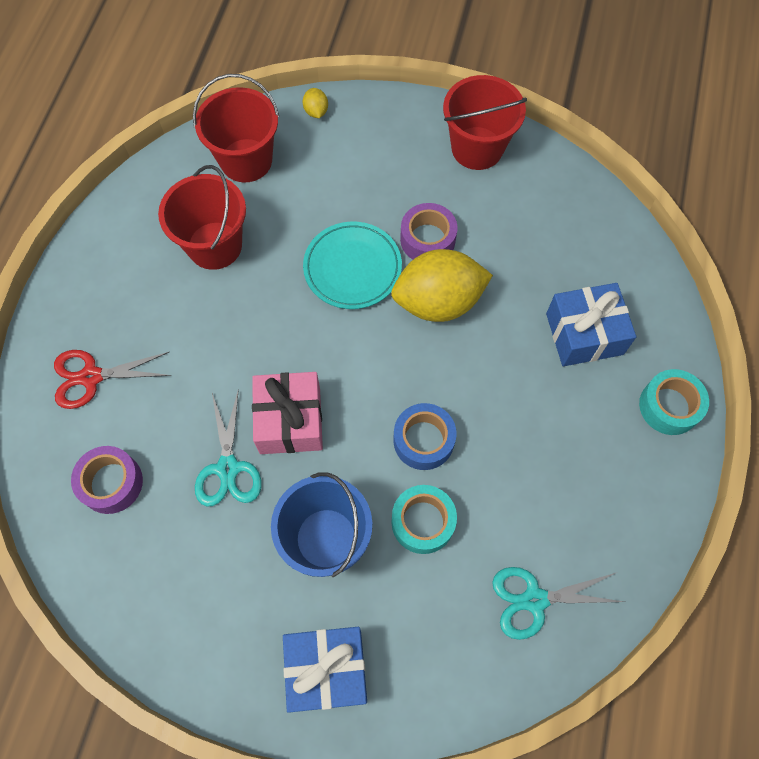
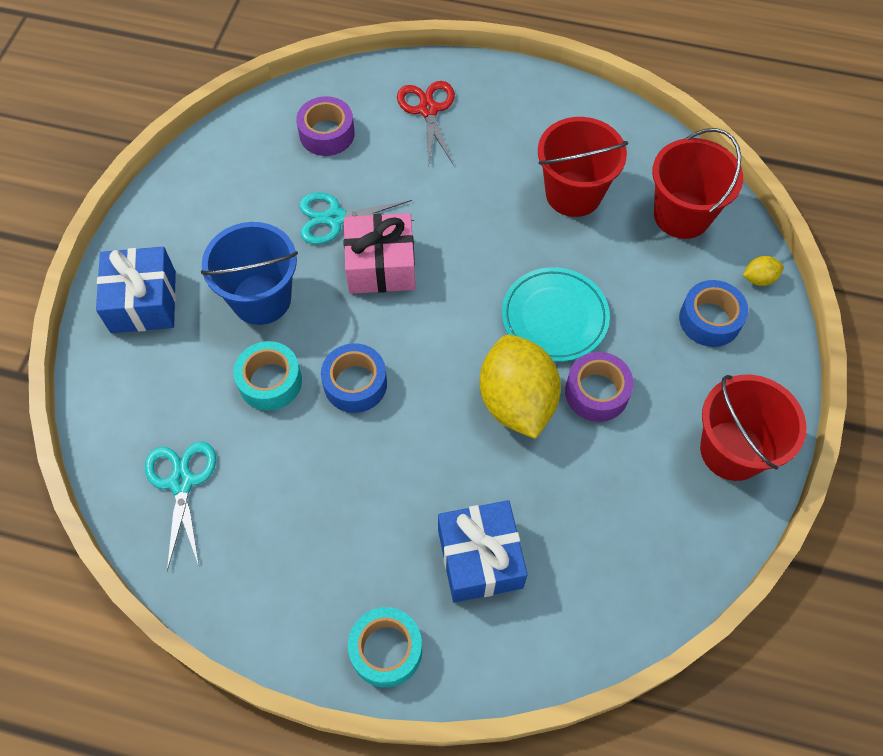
camera: 90 degrees right, 5 degrees down
(356, 150) = (710, 319): none -> blue tape

